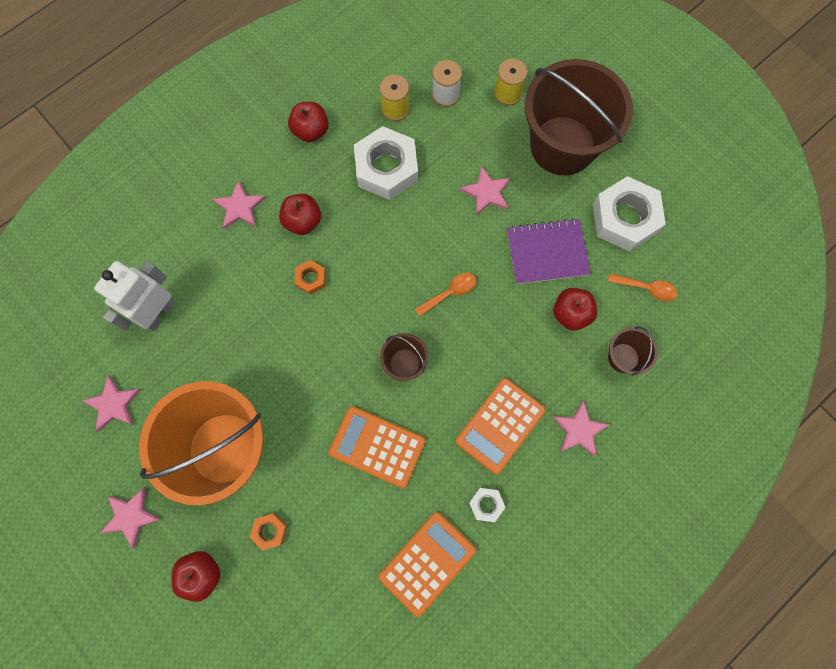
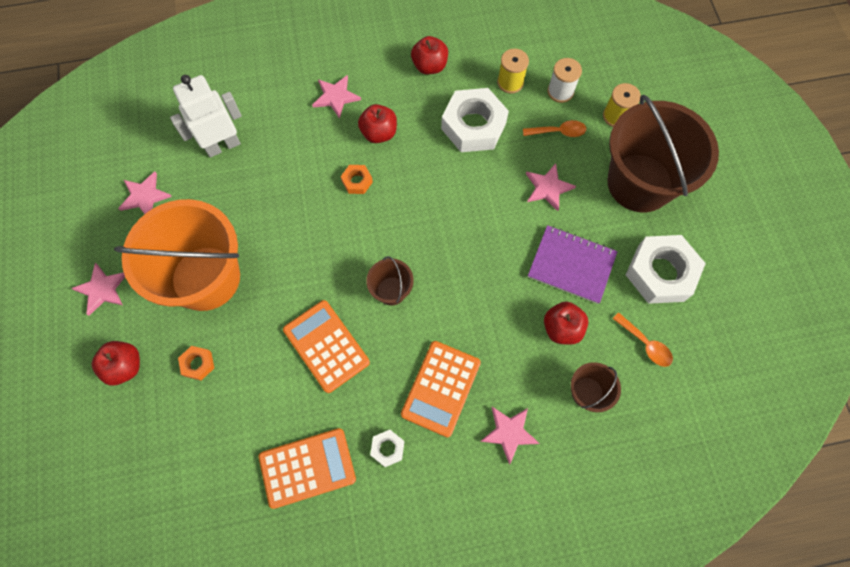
camera: 30 degrees right, 5 degrees down
(450, 293) = (465, 254): orange spoon -> orange spoon (558, 132)
(500, 425) = (441, 388): orange calculator -> orange calculator turned 45 degrees counterclockwise

